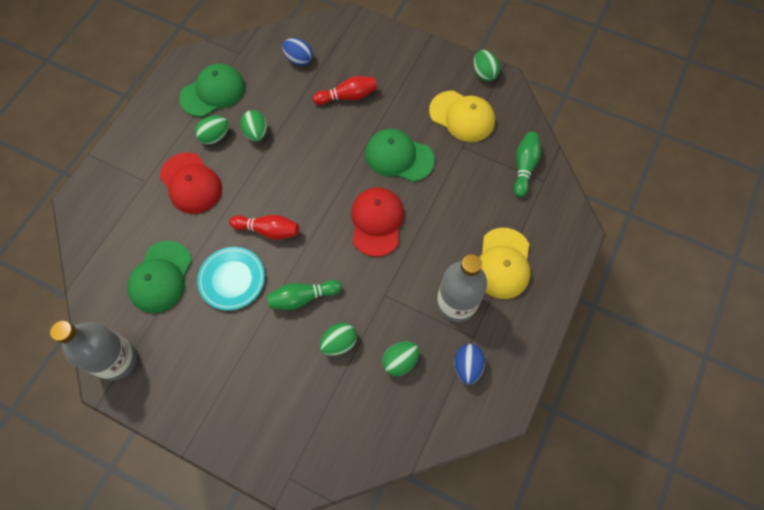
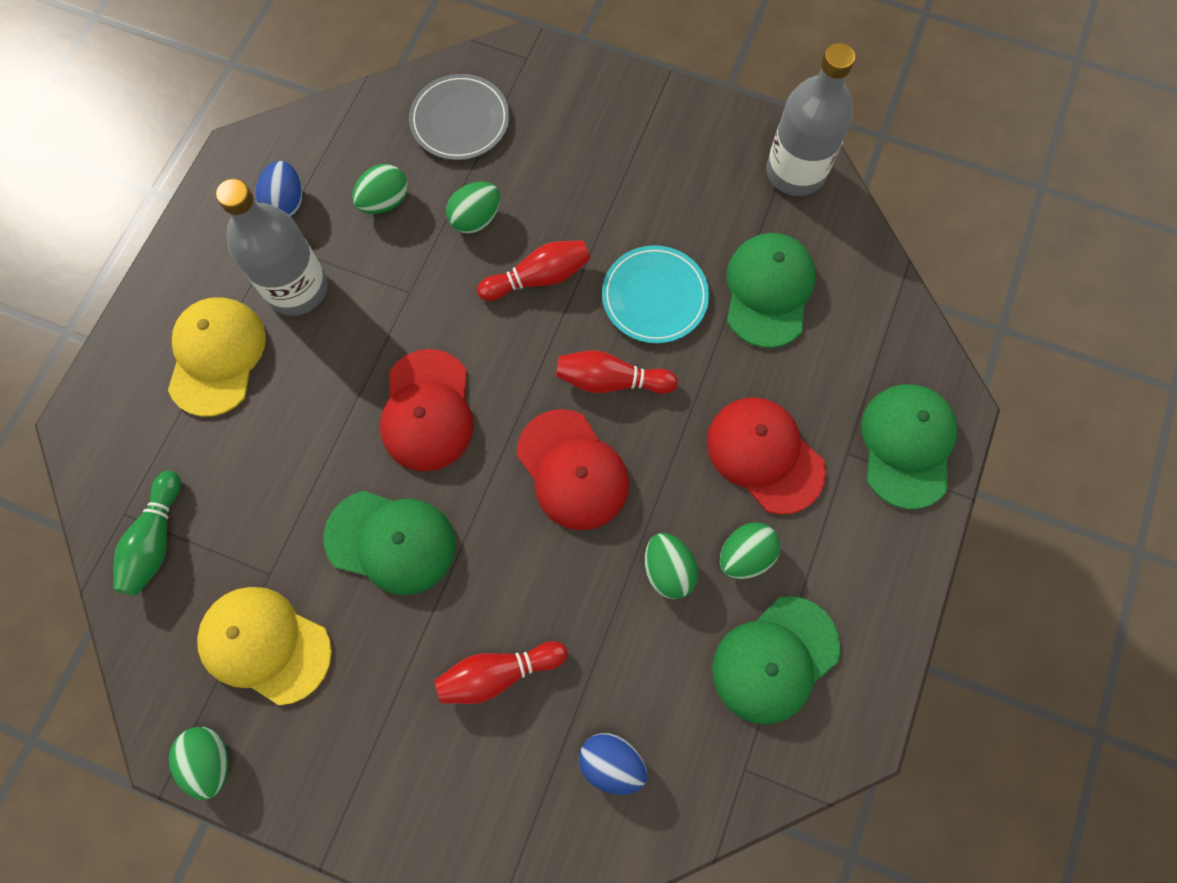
camera: 175 degrees right, 5 degrees up
(111, 182) = (907, 445): none -> green cap
(298, 184) = (572, 470): none -> red cap
(302, 297) = (538, 278): green bowling pin -> red bowling pin
(344, 424) = (460, 120): none -> grey plate

